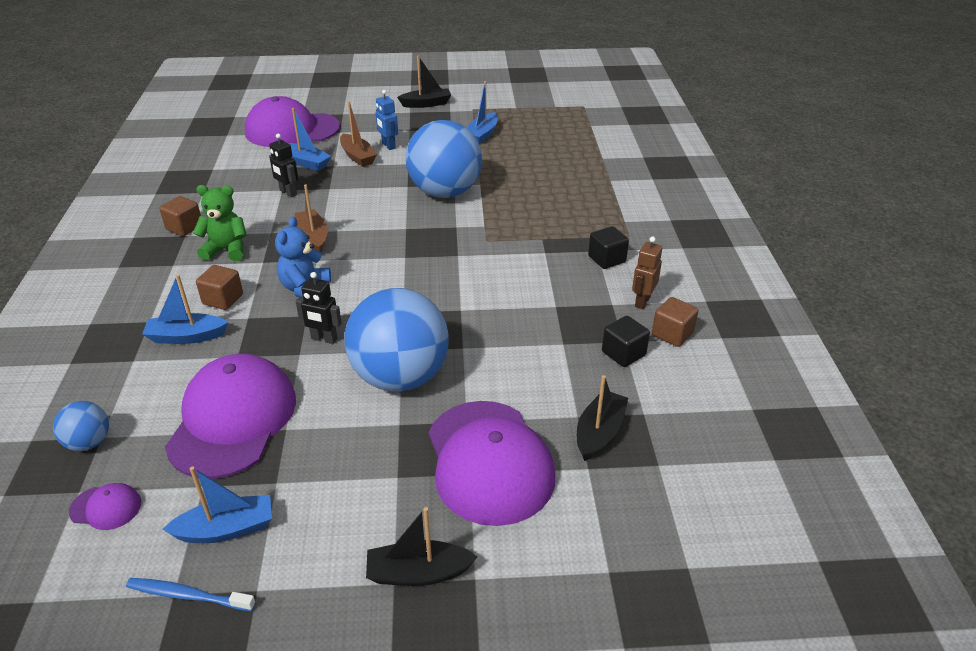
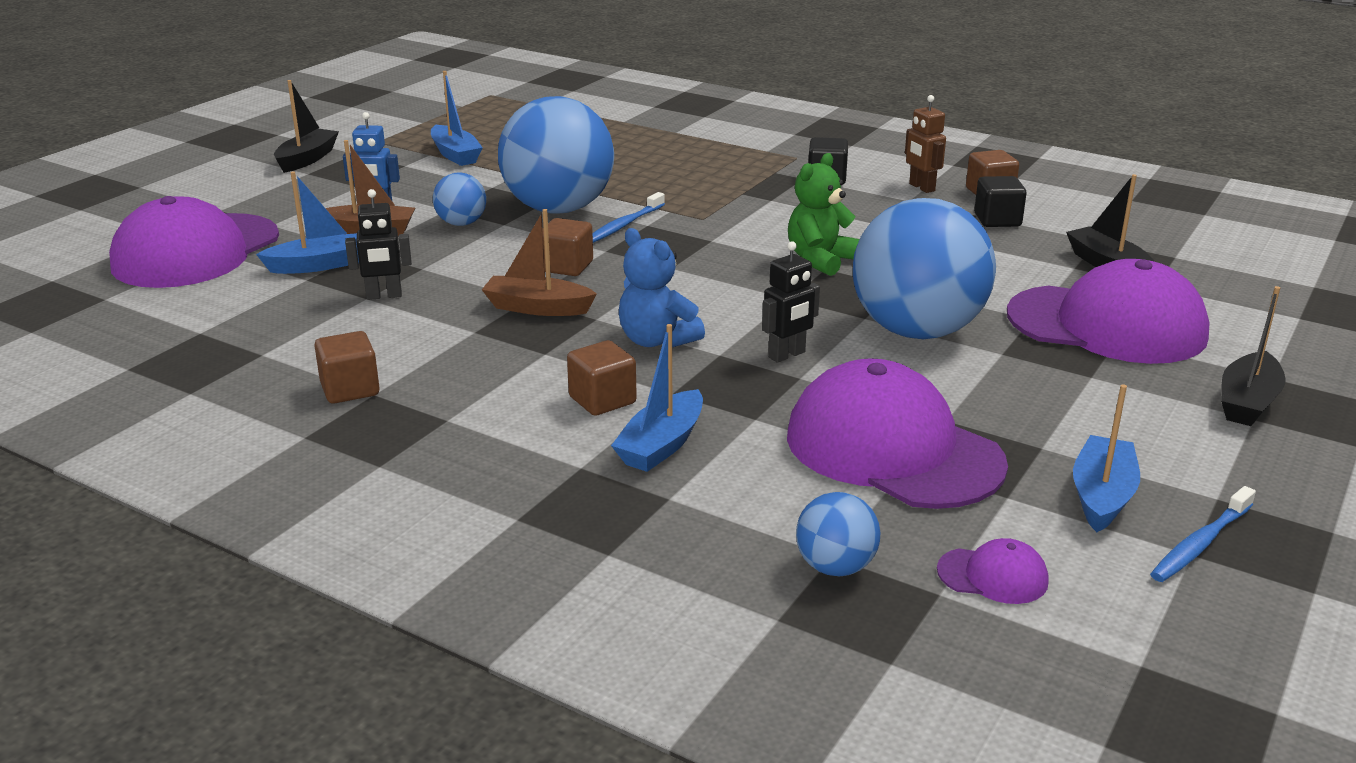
camera: 55 degrees left, 10 degrees down
(106, 507) = (993, 576): purple cap -> purple cap turned 60 degrees clockwise
(226, 250) = (471, 371): green teddy bear -> green teddy bear (820, 260)
(371, 225) = (566, 267): none -> brown cube
(394, 175) = (461, 223): none -> blue ball
(446, 220) = (624, 225): none -> blue toothbrush

